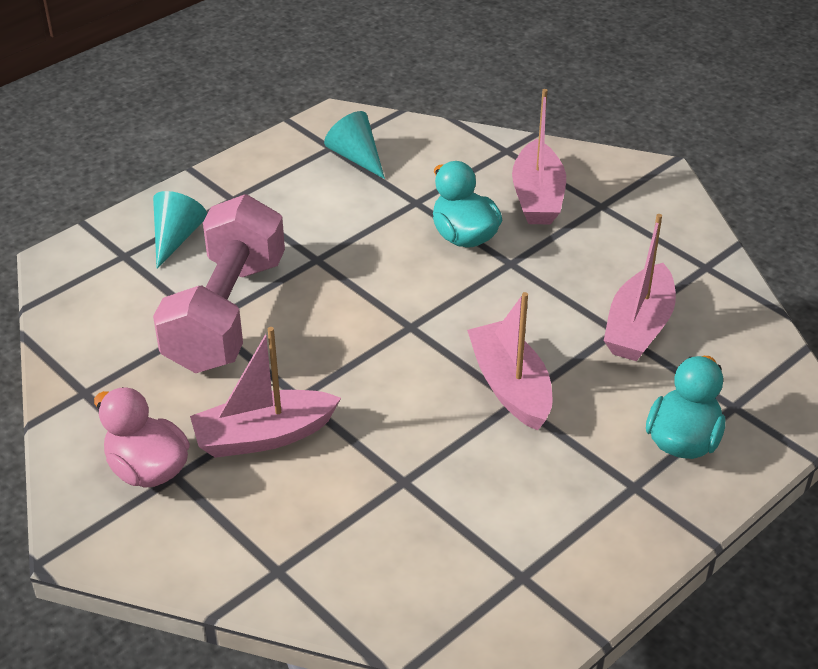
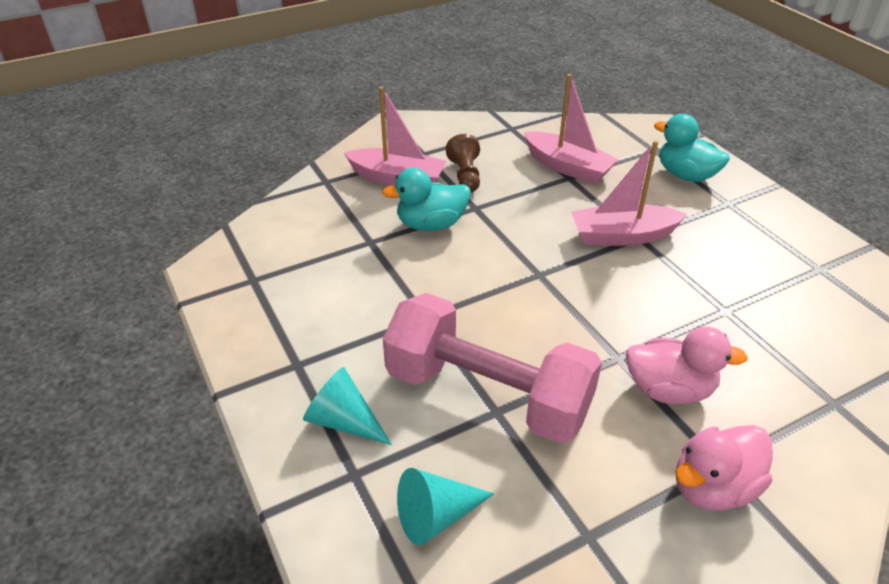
camera: 75 degrees left, 0 degrees up
(263, 436) = (669, 390): pink boat -> pink duck
(356, 157) = (280, 266): turquoise cone -> turquoise cone (436, 516)
(571, 245) = (465, 175): none -> brown pawn

